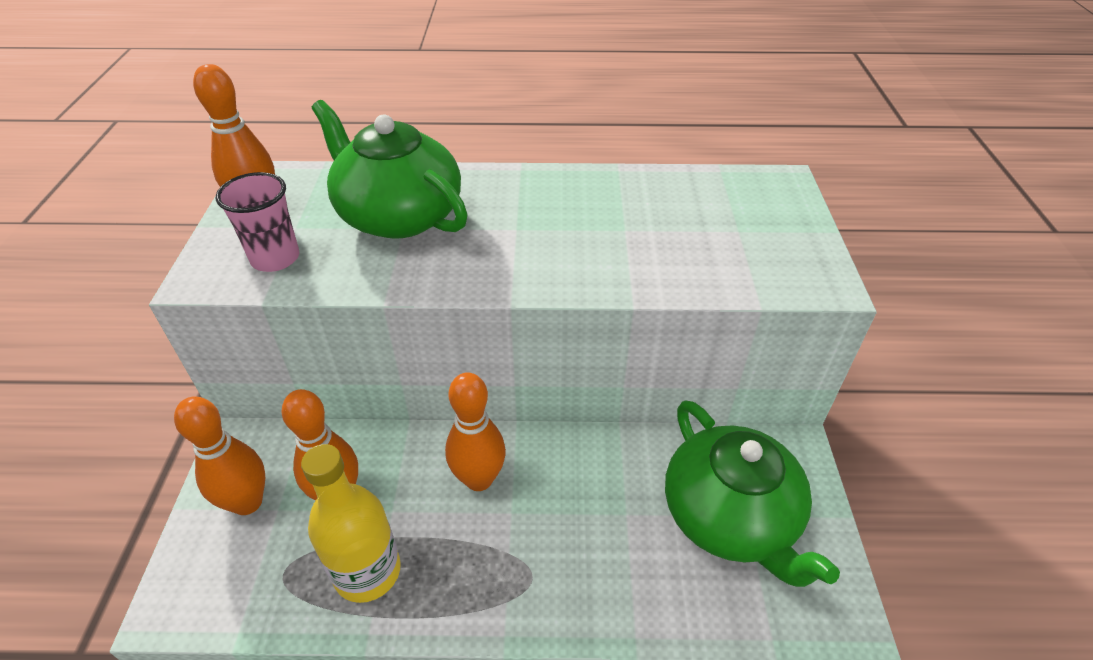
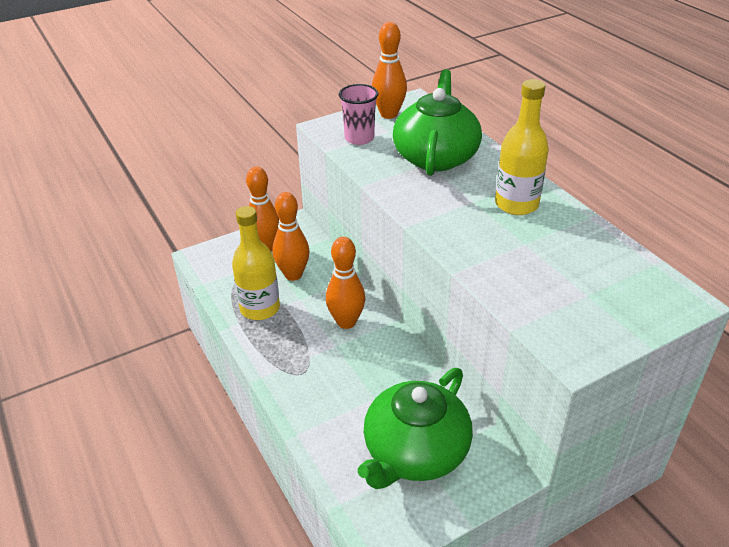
camera: 60 degrees right, 5 degrees down
(553, 202) = (516, 204): none -> yellow bottle

